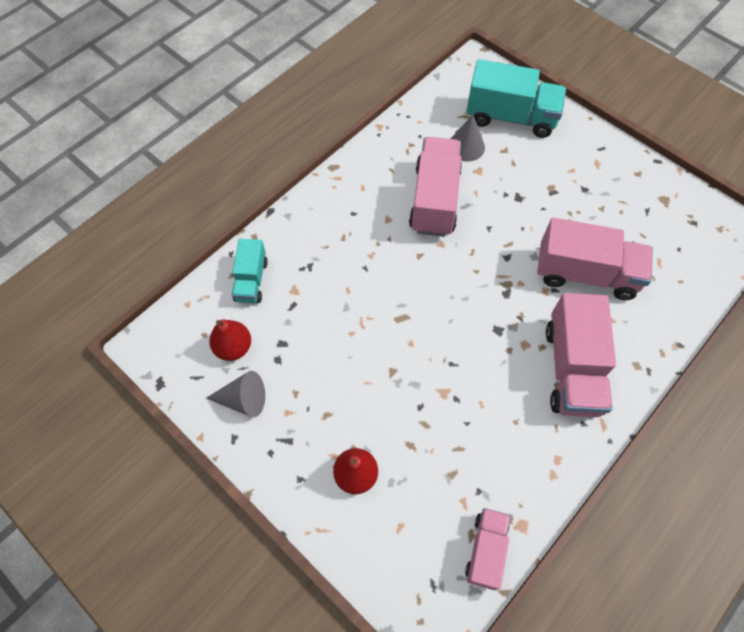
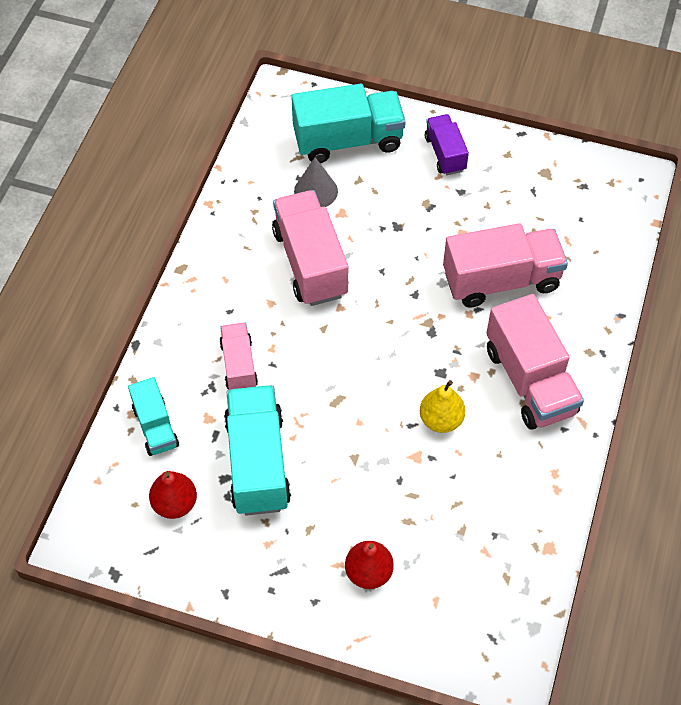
camera: 25 degrees left, 5 degrees down
(243, 400) = (214, 551): grey cone -> none
(313, 342) = (258, 463): none -> turquoise truck
(479, 370) = (441, 420): none -> yellow pear
(486, 550) = (526, 585): pink truck -> pink truck (239, 365)
(585, 154) = (445, 154): none -> purple truck

